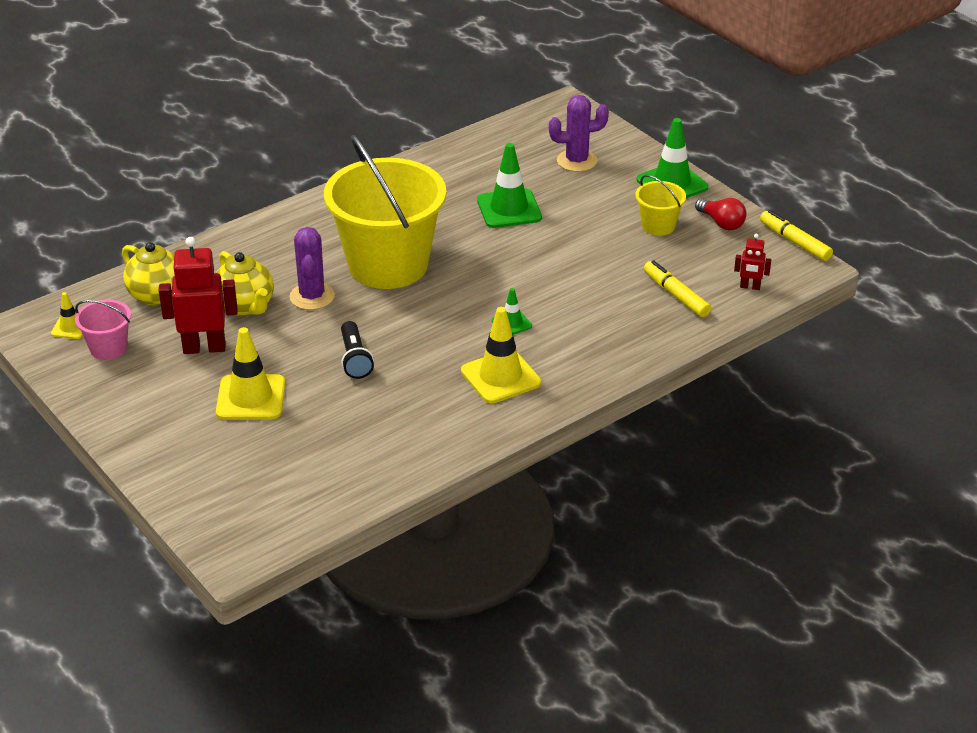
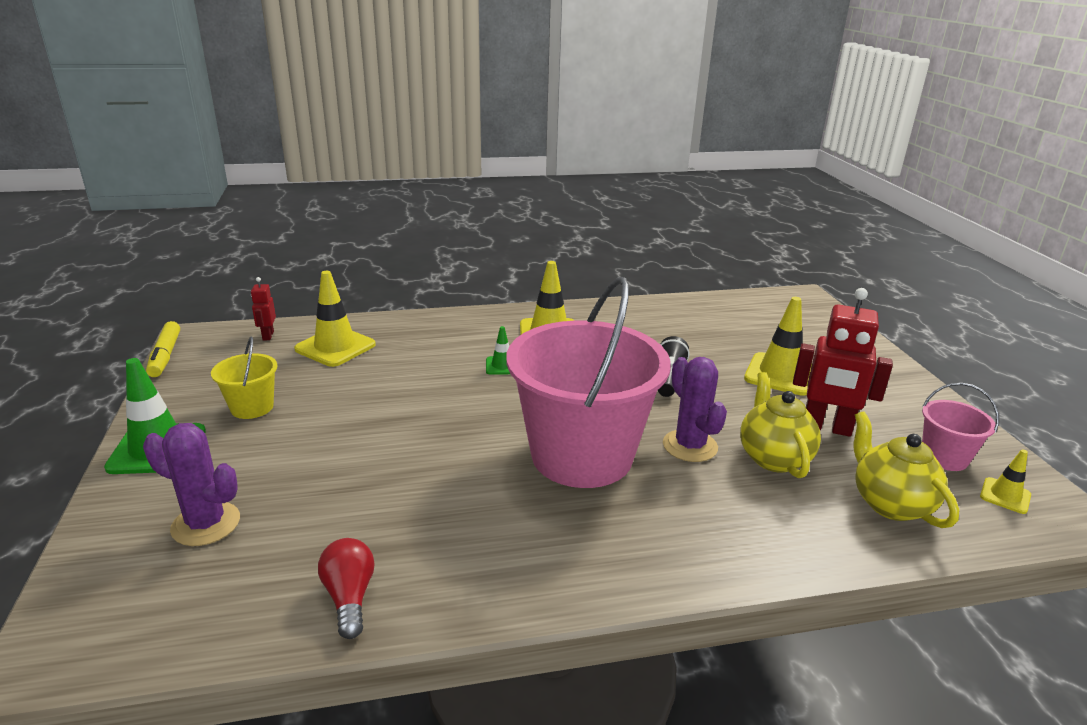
camera: 155 degrees left, 10 degrees down
(312, 296) = (690, 446): purple cactus -> purple cactus turned 45 degrees counterclockwise
(388, 265) = (582, 455): yellow bucket -> pink bucket
(509, 209) = (378, 480): green traffic cone -> none
(676, 295) = (335, 347): yellow marker -> yellow traffic cone
(721, 223) = (191, 391): red light bulb -> red light bulb (349, 597)
(750, 287) = (268, 336): red robot -> red robot turned 135 degrees counterclockwise

